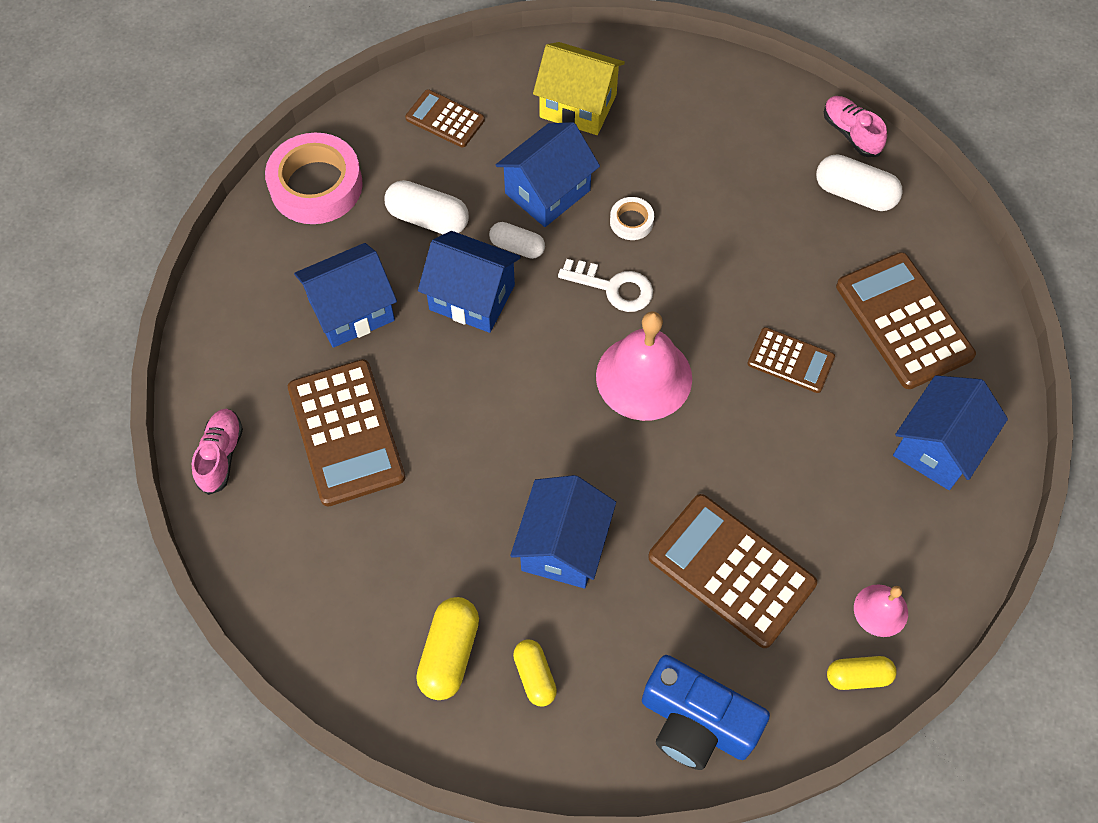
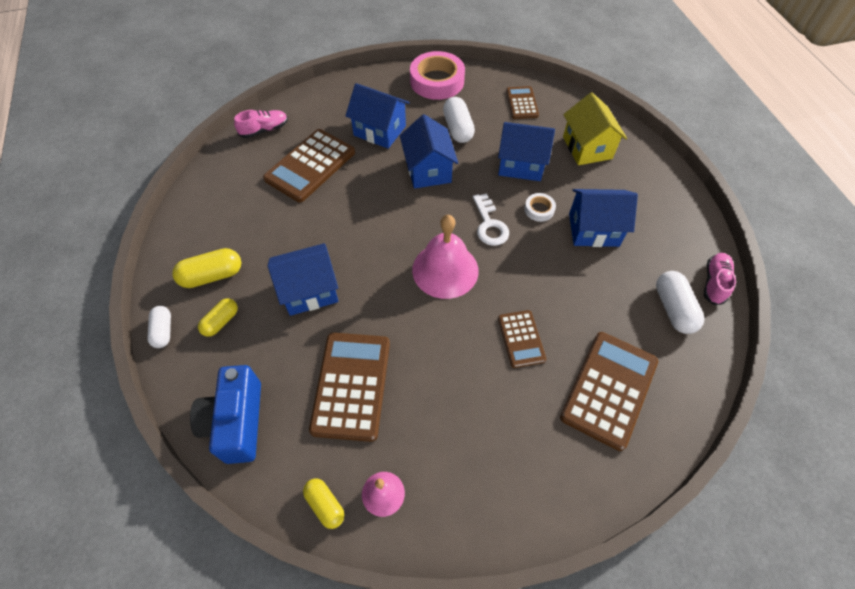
camera: 55 degrees right, 5 degrees down
(517, 247) = (475, 171): white capsule -> white capsule (163, 331)
(937, 447) = (533, 464): blue house -> blue house (593, 230)

